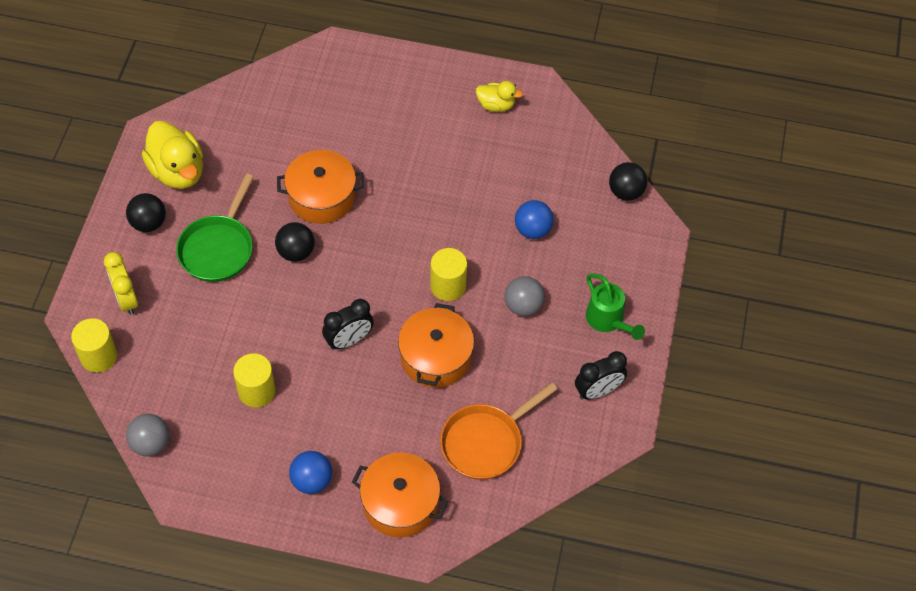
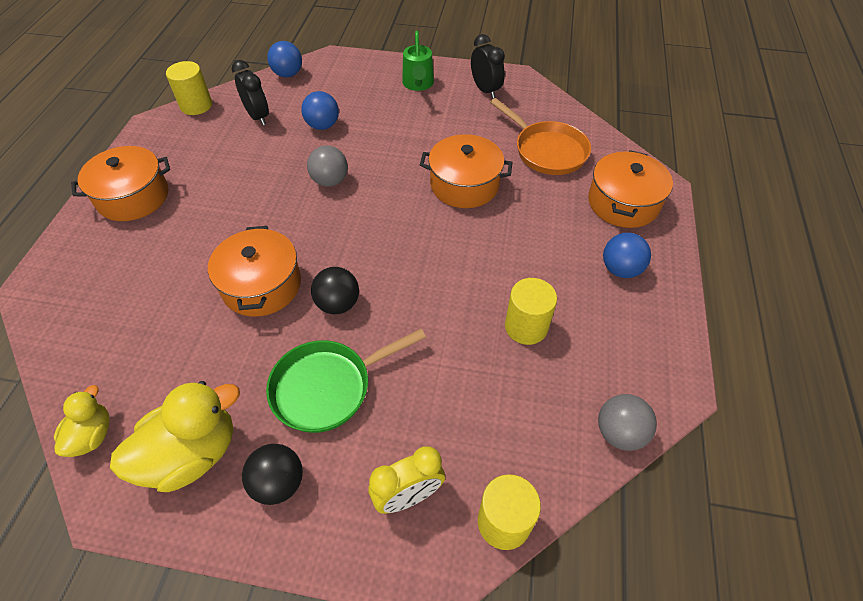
camera: 90 degrees left, 5 degrees down
(218, 248) = (327, 387): green pan -> green pan turned 135 degrees clockwise
(349, 340) = (452, 249): black clock -> black clock (258, 116)
(433, 90) = (133, 197): none -> orange pot
(448, 286) = (384, 178): yellow cylinder -> yellow cylinder (196, 105)
(496, 105) = (168, 151): yellow duck -> yellow duck (92, 435)
(523, 306) = (405, 130): grey ball -> grey ball (330, 181)
(608, 321) = (418, 84): green watering can -> green watering can turned 120 degrees clockwise
(625, 192) = (288, 74): black ball -> blue ball

